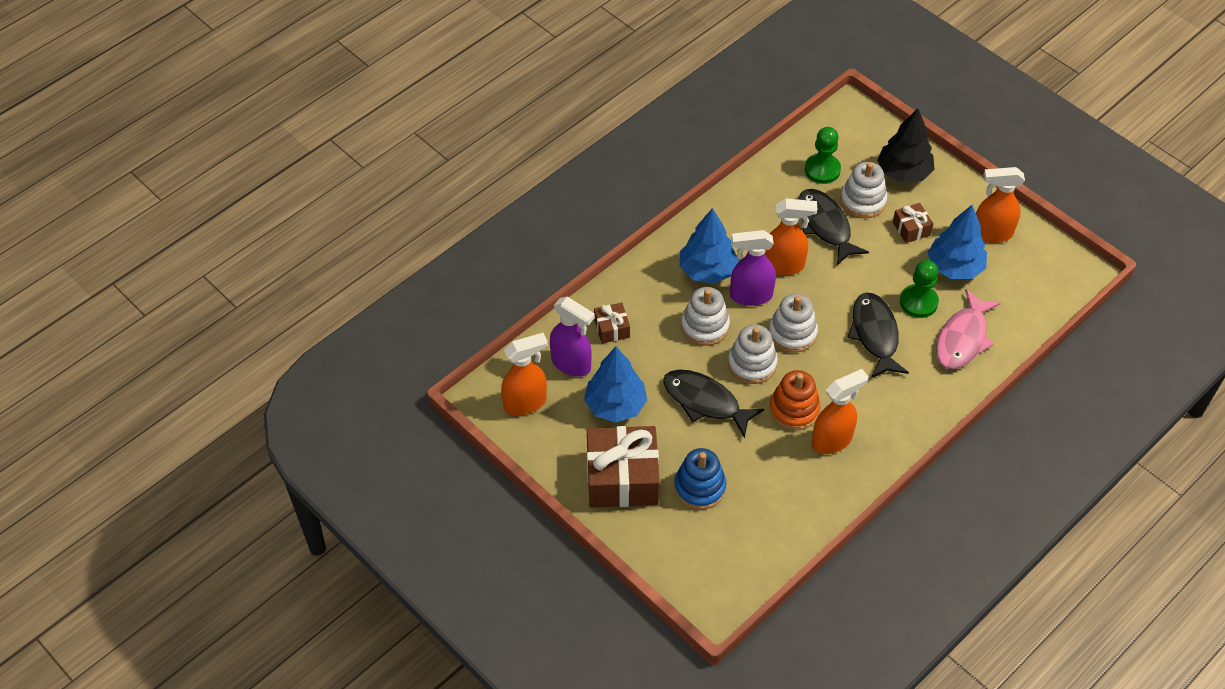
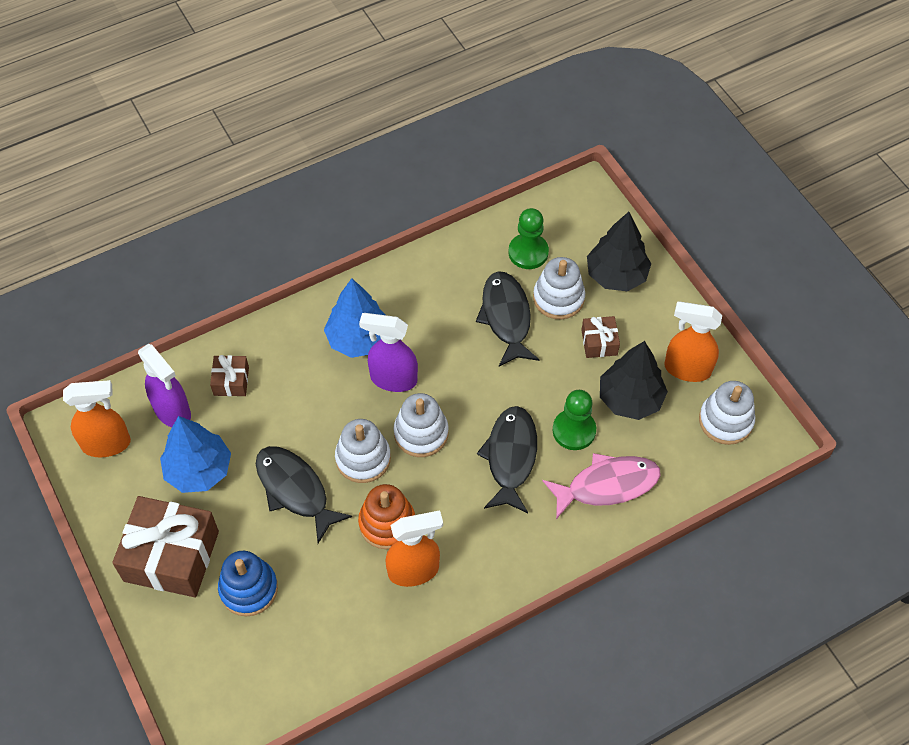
camera: 15 degrees right, 5 degrees up
(705, 326) = (330, 402): white stacking toy -> white stacking toy (725, 421)
(784, 266) = (443, 353): orange spray bottle -> none
(954, 267) = (630, 399): blue tree -> black tree
(963, 338) = (607, 485): pink fish -> pink fish turned 150 degrees counterclockwise

